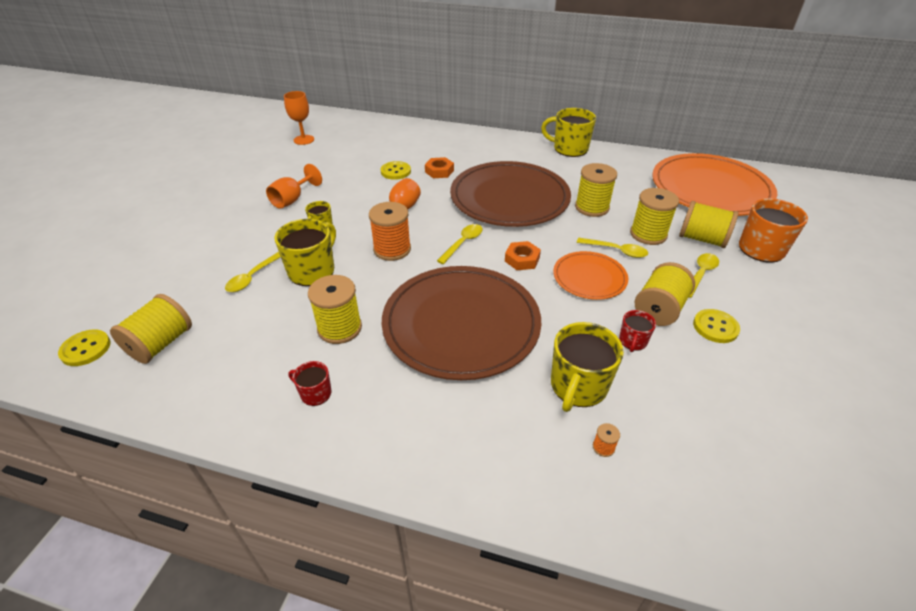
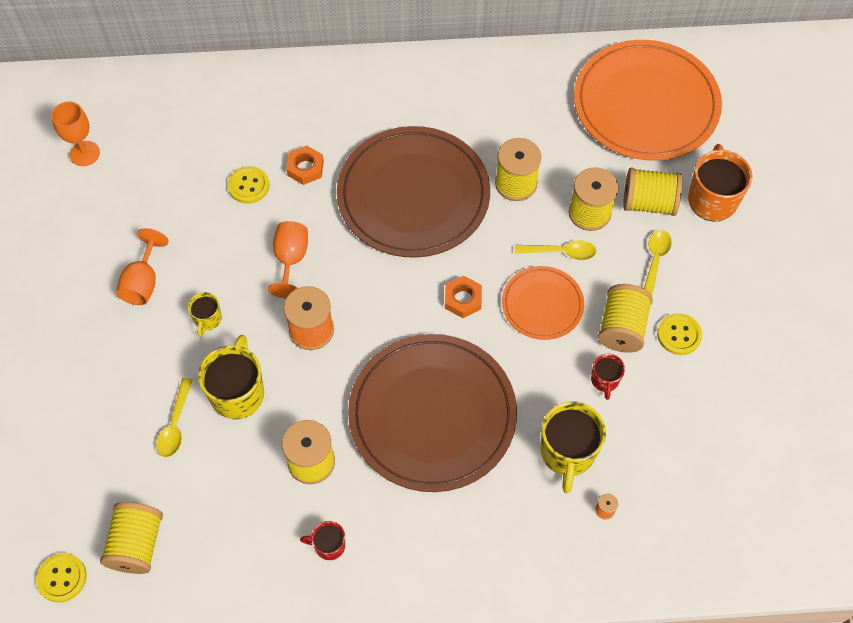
camera: 20 degrees left, 20 degrees up
(463, 243) = (388, 294): yellow spoon -> none
(569, 149) = (457, 68): yellow mug -> none

